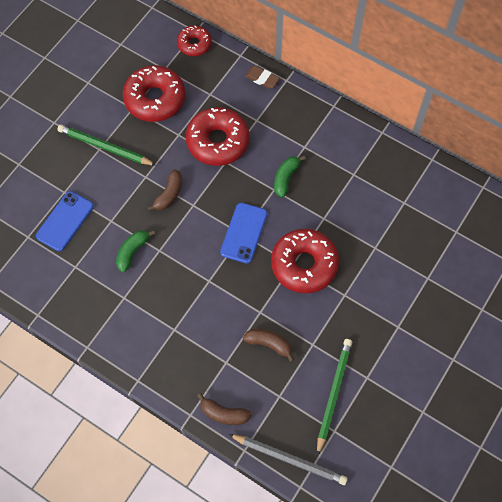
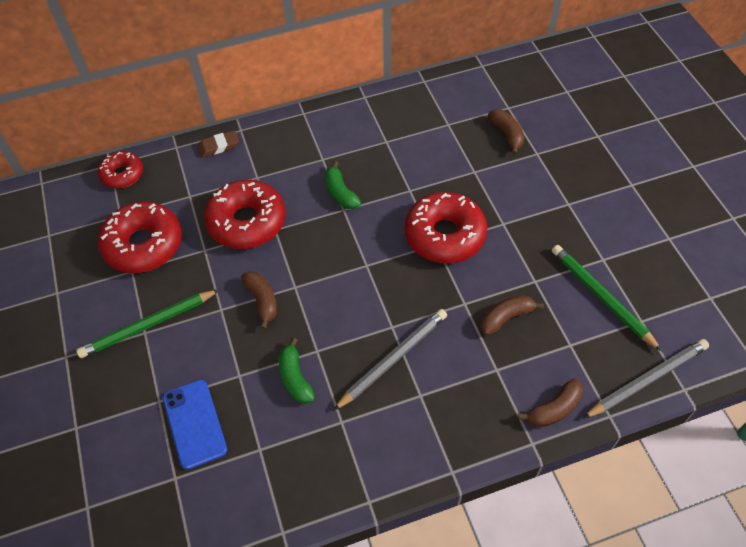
camera: 50 degrees left, 10 degrees down
(186, 297) = (393, 359): none -> grey pencil
(243, 233) = (366, 263): blue phone -> none
(428, 247) = (507, 134): none -> brown banana

